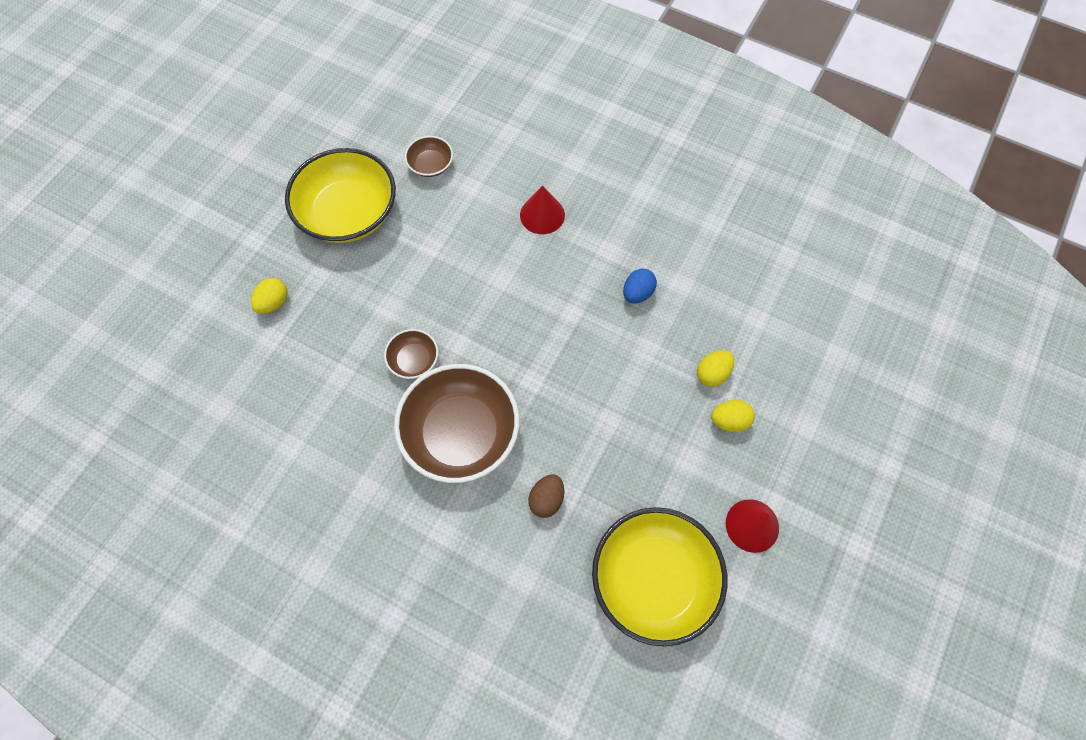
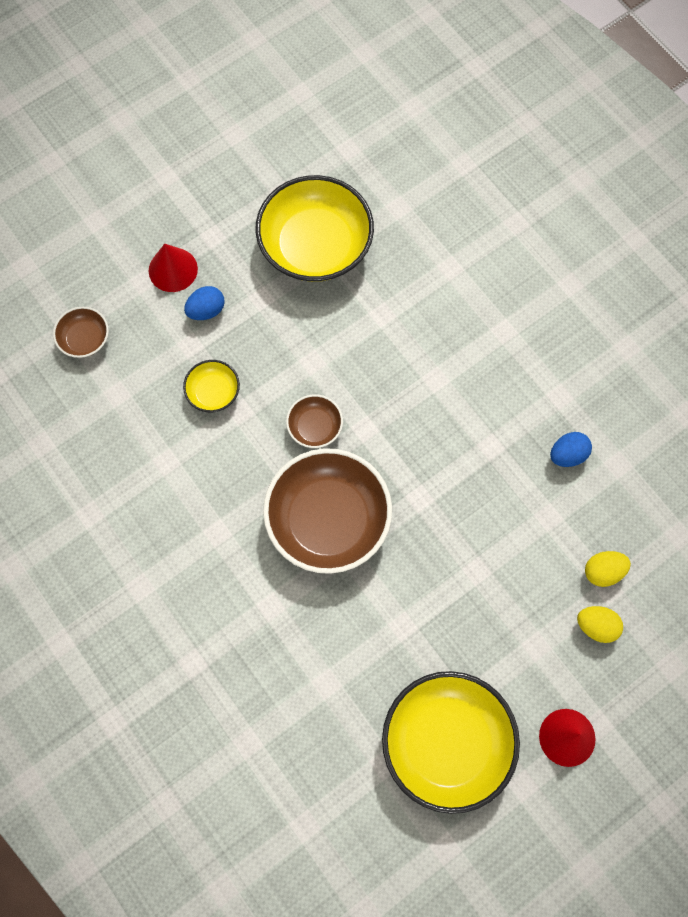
camera: 25 degrees right, 5 degrees up
(274, 303) = (206, 310): yellow egg -> blue egg
(309, 369) = (213, 392): none -> yellow bowl
(431, 165) = (419, 226): brown bowl -> brown bowl (84, 339)
(542, 215) = (509, 329): red cone -> red cone (173, 269)
(546, 500) = (381, 621): brown egg -> none

